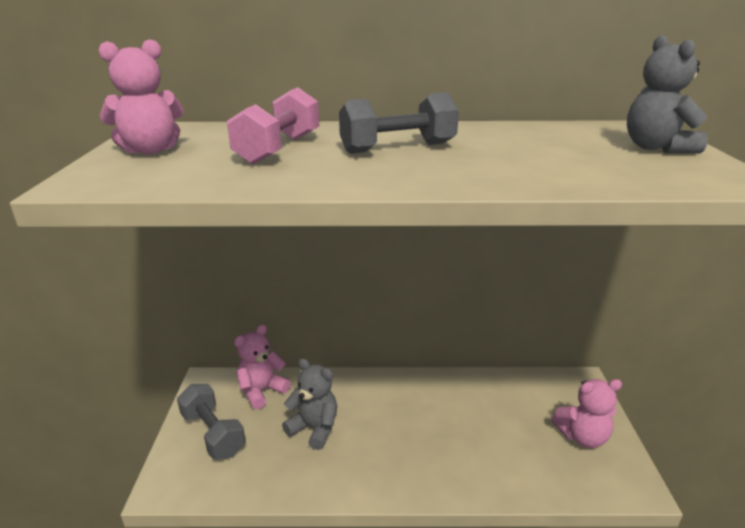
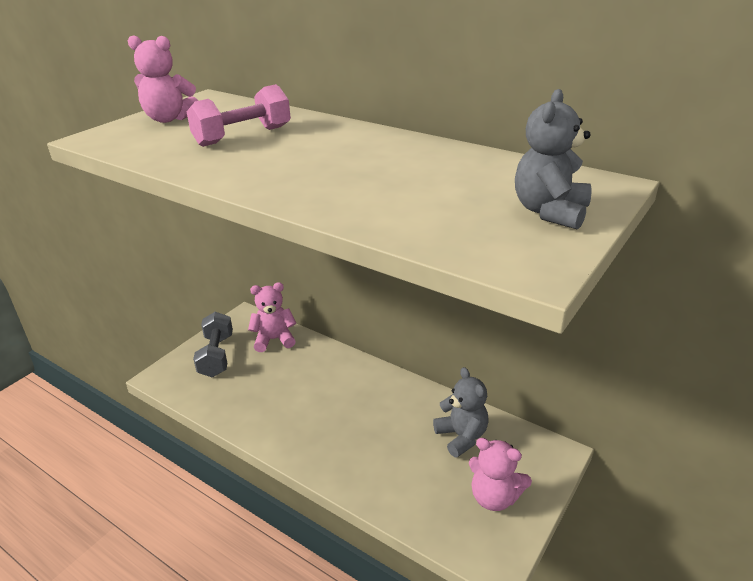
camera: 35 degrees right, 5 degrees up
(314, 428) = (283, 383): grey teddy bear -> grey teddy bear (461, 437)
(398, 148) = (324, 155): grey dumbbell -> none

